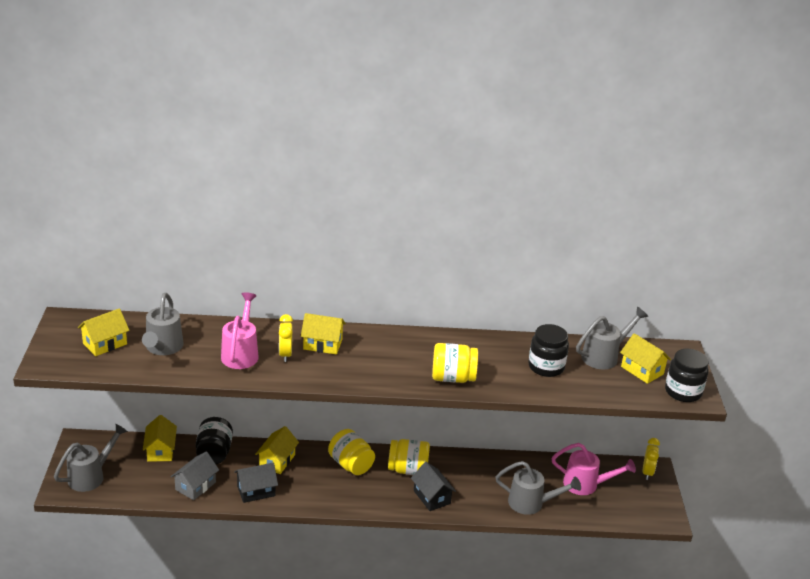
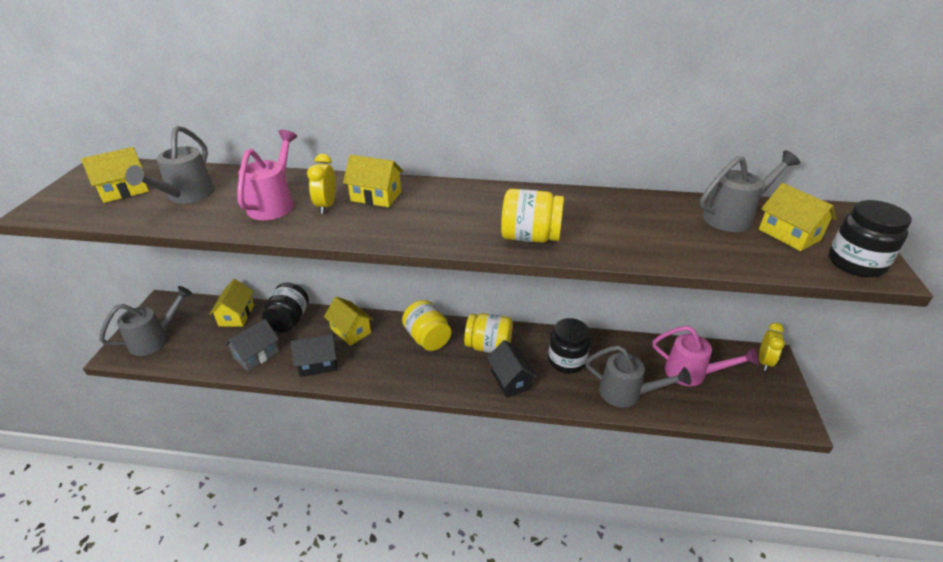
camera: 10 degrees right, 5 degrees up
(277, 461) = (350, 331): yellow house -> yellow house turned 75 degrees counterclockwise
(546, 367) = (656, 227): black jar -> black jar (567, 361)

